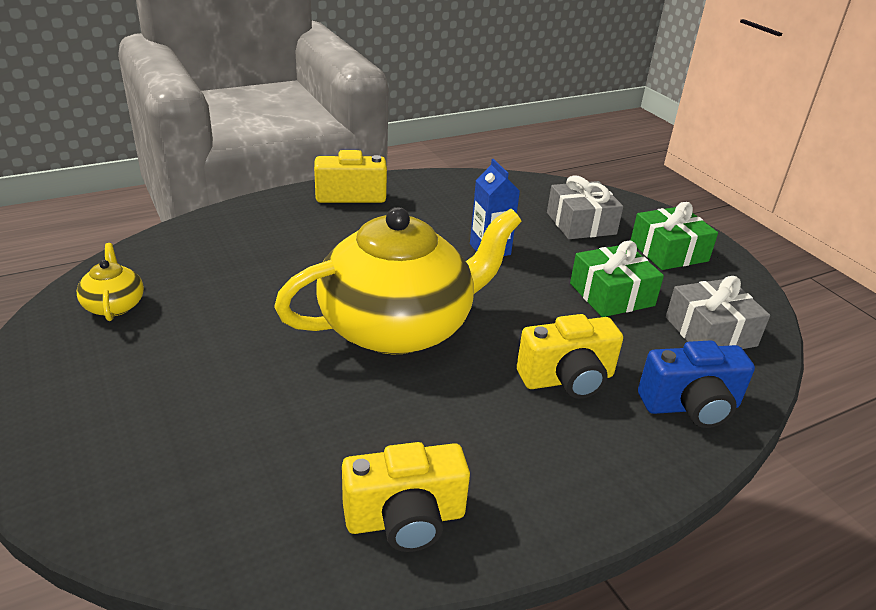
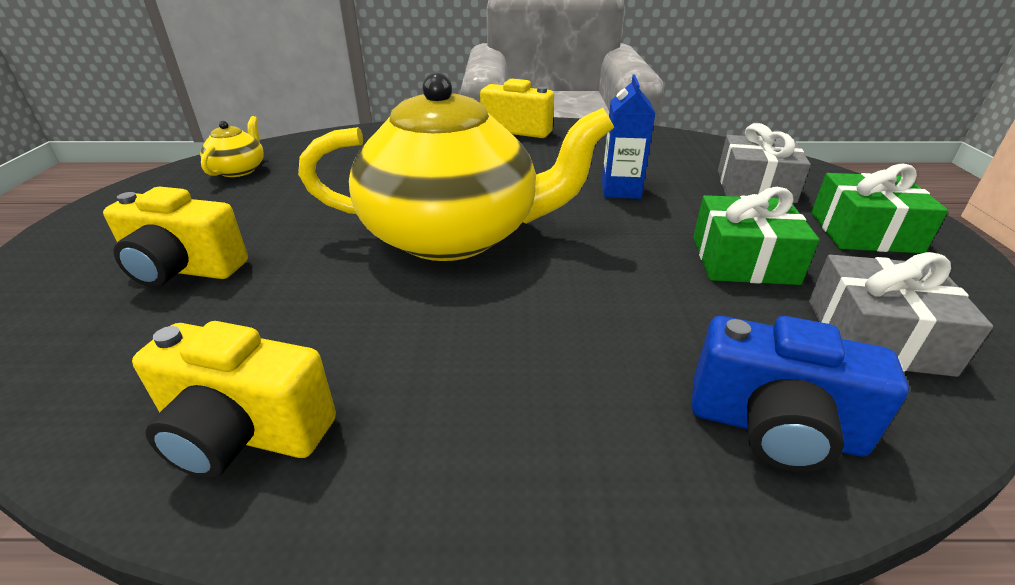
camera: 30 degrees right, 0 degrees up
(567, 379) = (603, 336): yellow camera -> yellow camera (184, 269)

